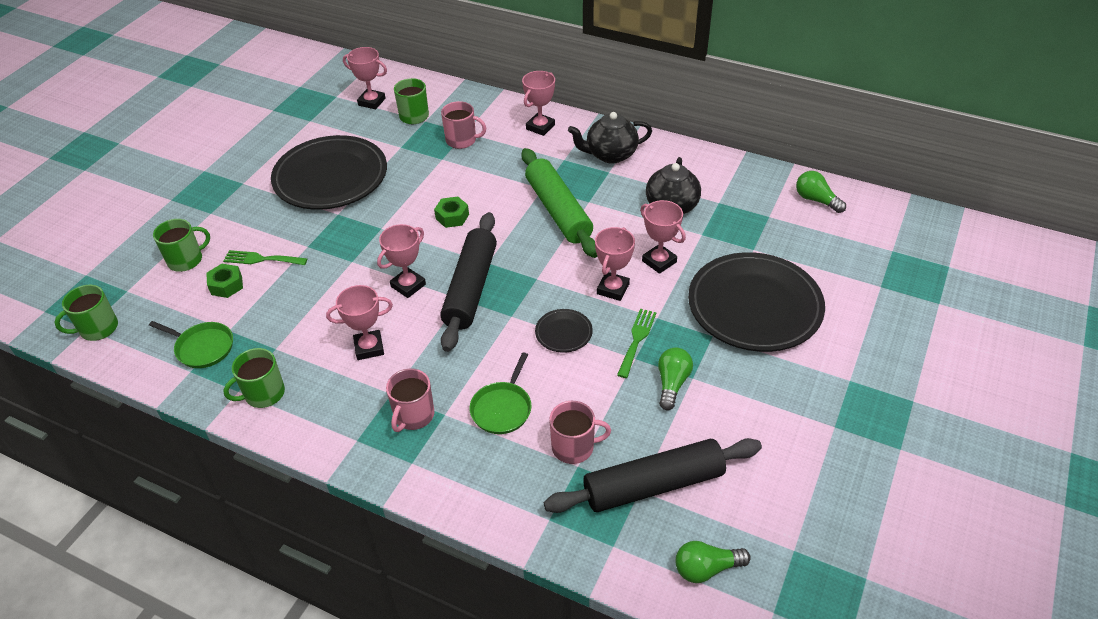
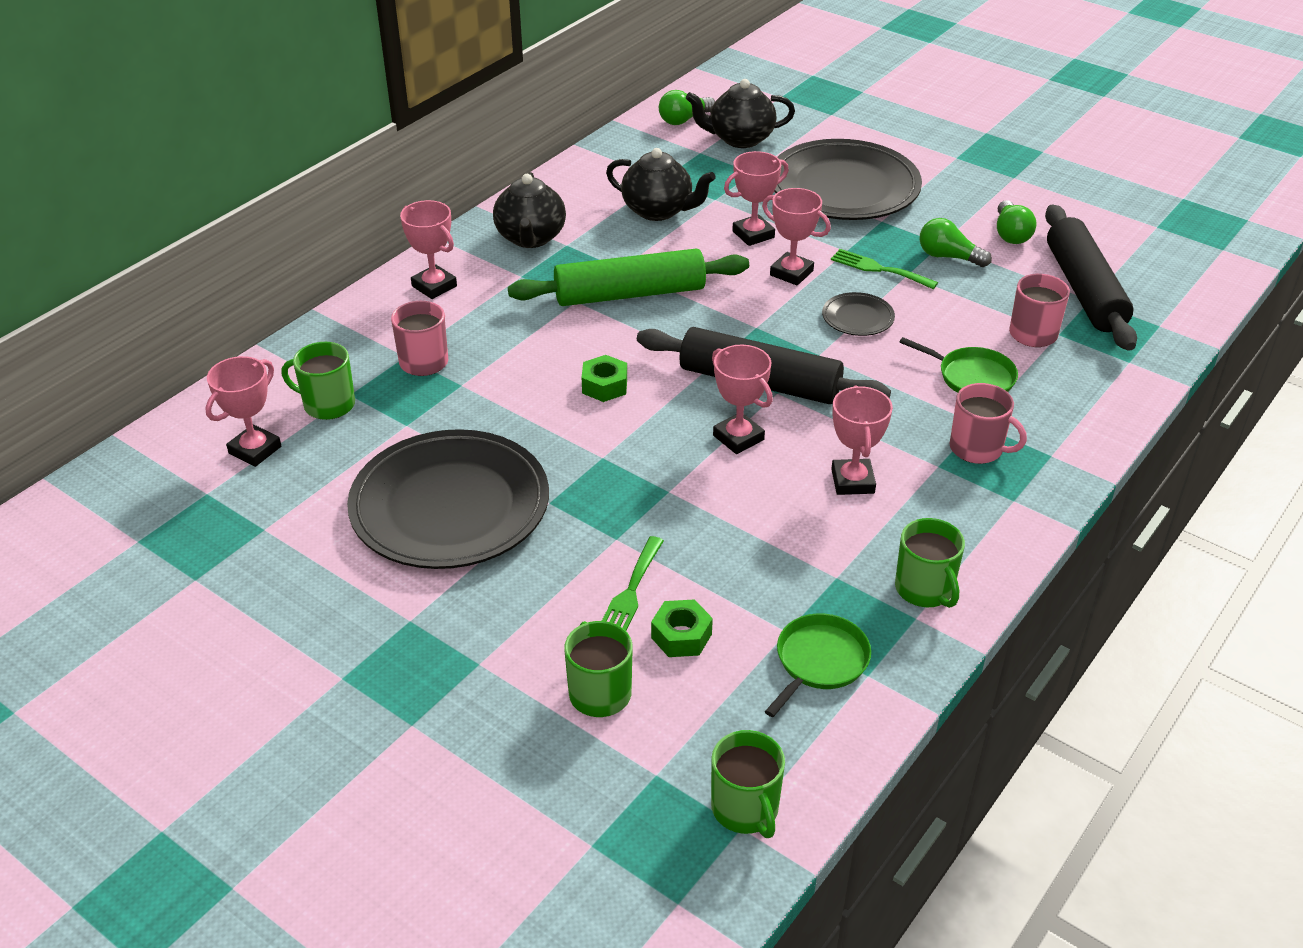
camera: 80 degrees left, 5 degrees down
(706, 568) = (1181, 276): green light bulb -> green light bulb (1010, 234)
(803, 235) = (740, 139): none -> black teapot

